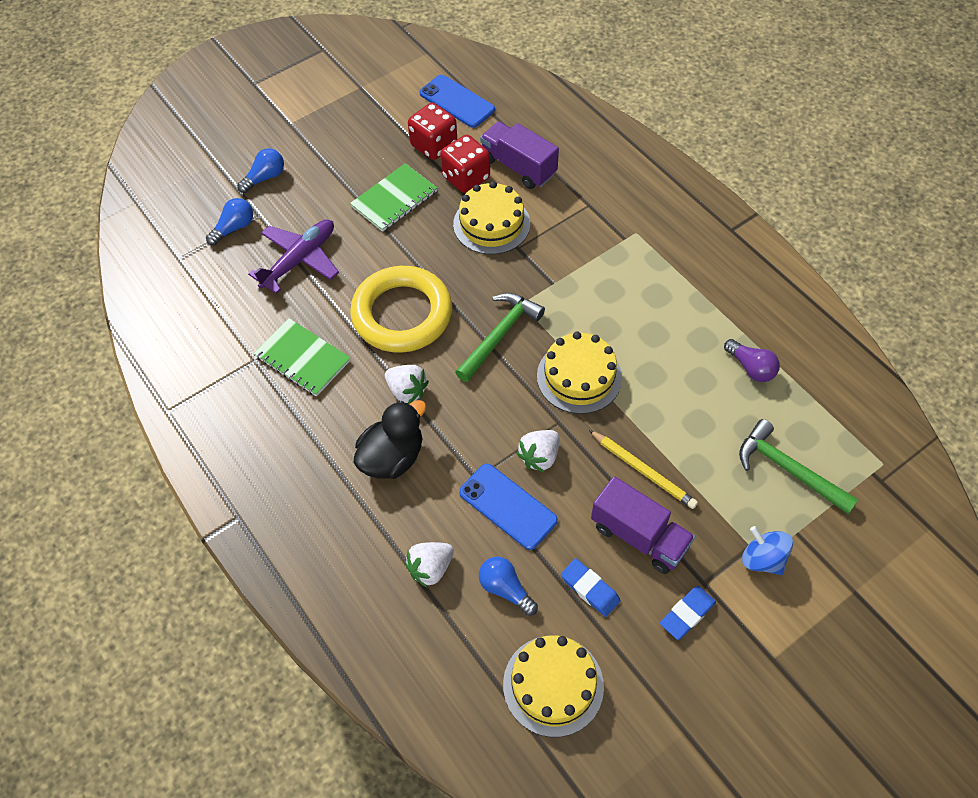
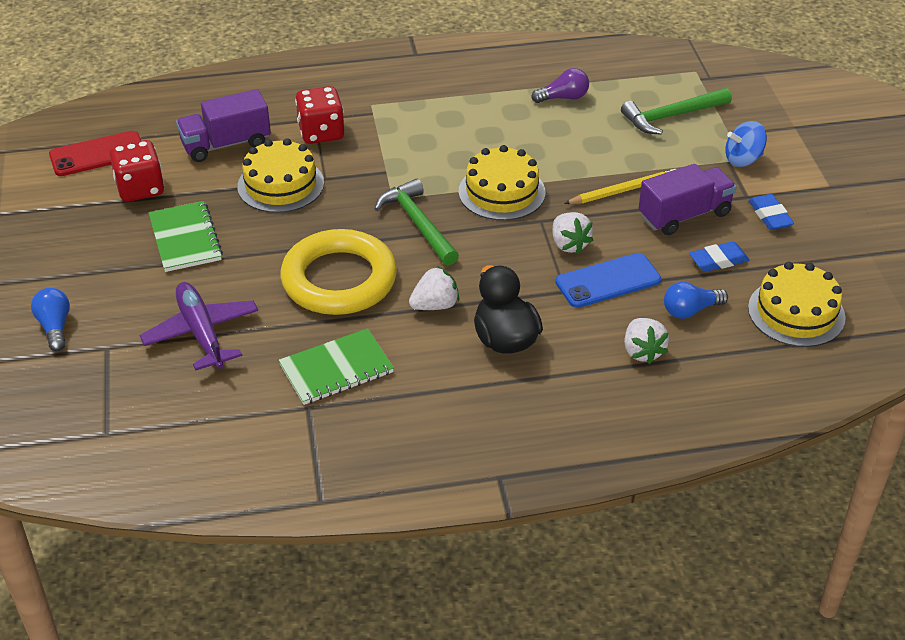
camera: 65 degrees left, 15 degrees down
(234, 228) = (105, 373): blue light bulb -> none
(457, 102) = (97, 154): blue phone -> red phone
(466, 178) = (205, 181): red dice -> red dice (321, 133)

